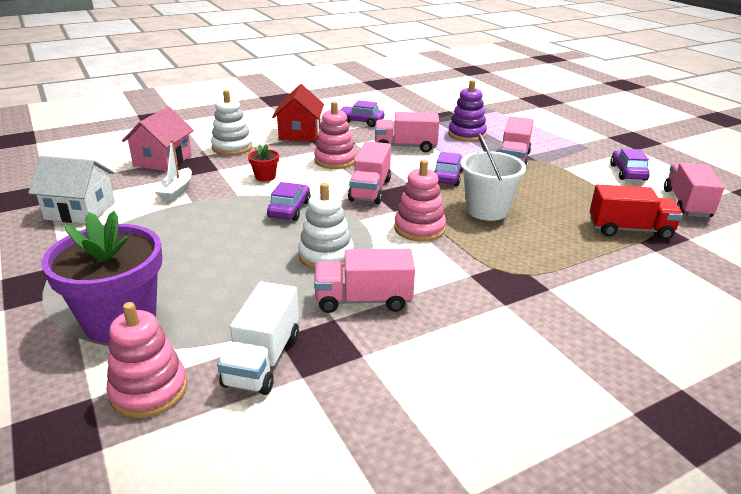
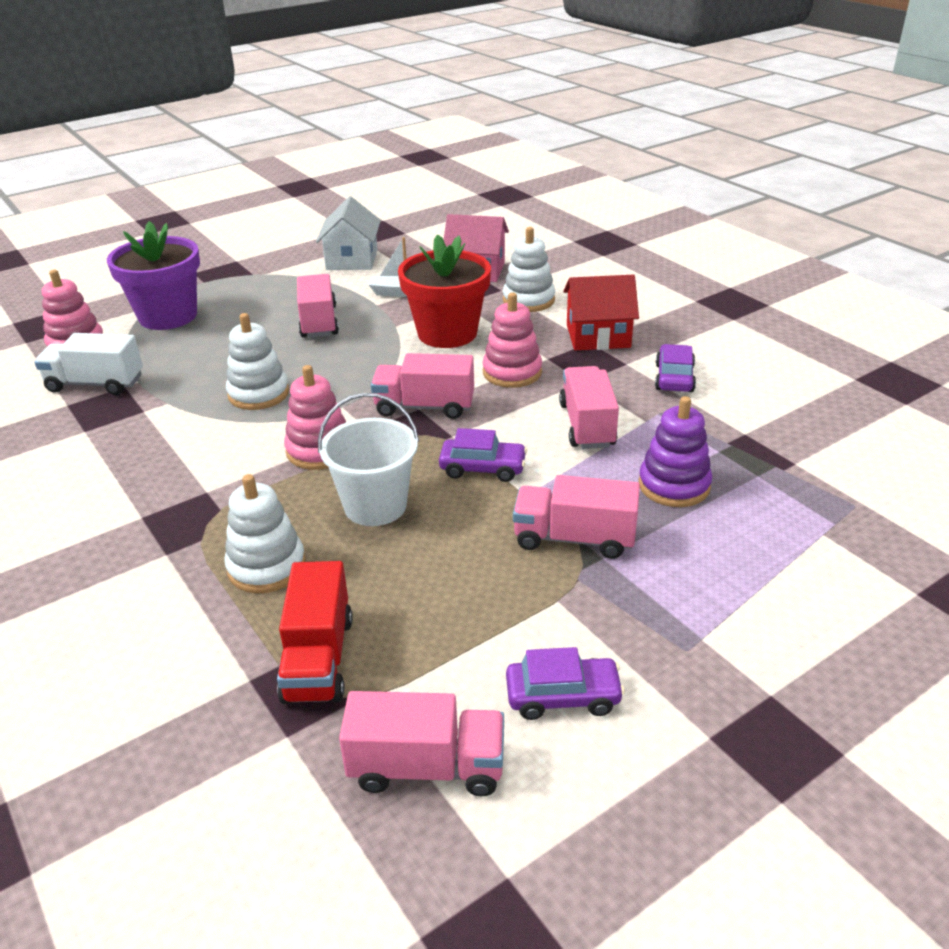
camera: 85 degrees right, 5 degrees up
(265, 177) = (447, 333): red flower pot -> red flower pot, size x2.35
(289, 209) = (363, 360): purple car -> none
(363, 300) = (170, 424): pink truck -> pink truck (319, 322)
(555, 247) = (266, 567): none -> white stacking toy

